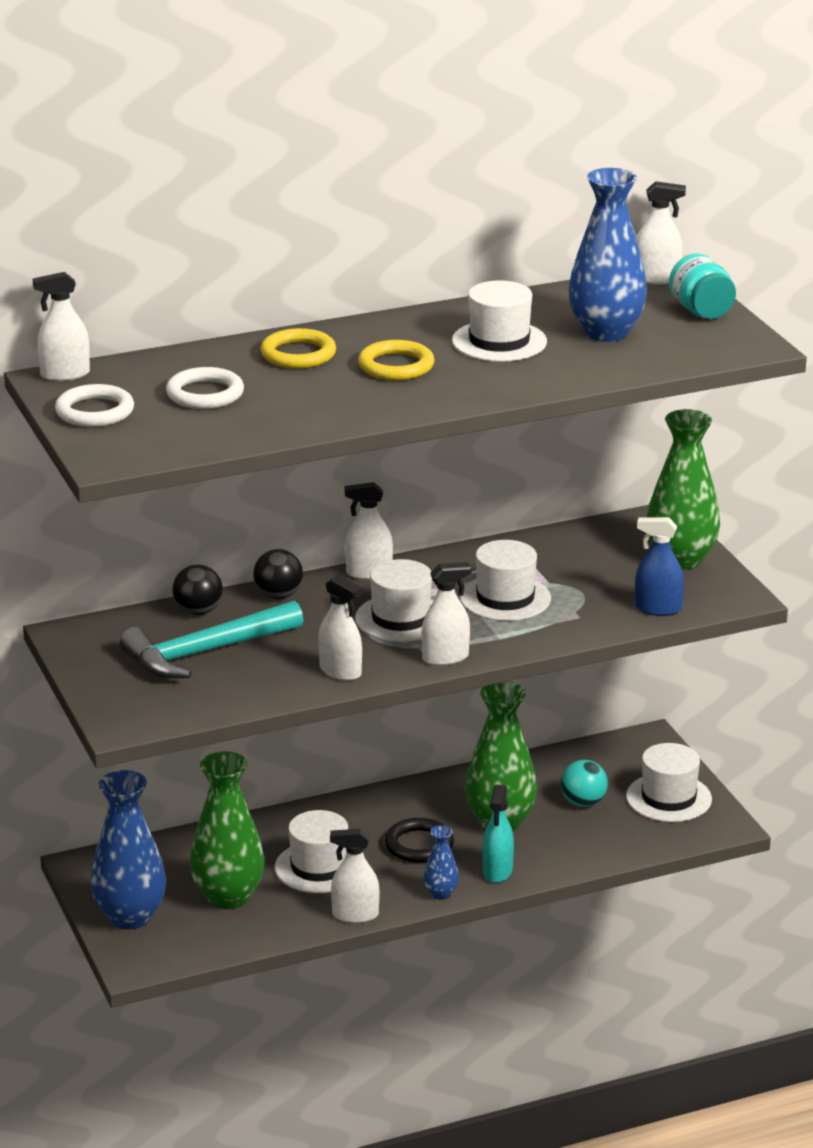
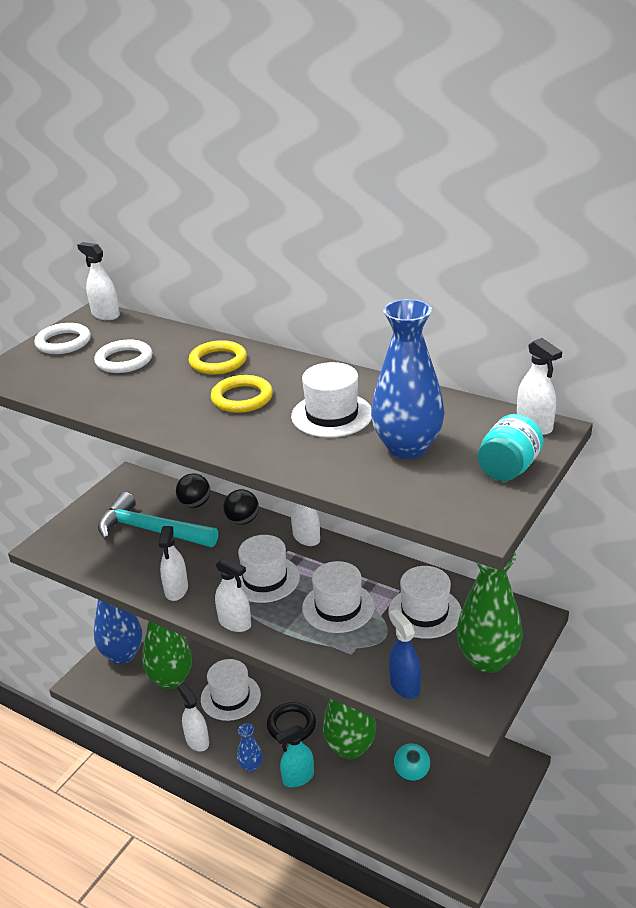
camera: 55 degrees right, 5 degrees up
(668, 798) = (462, 815): white hat -> white hat (425, 612)

